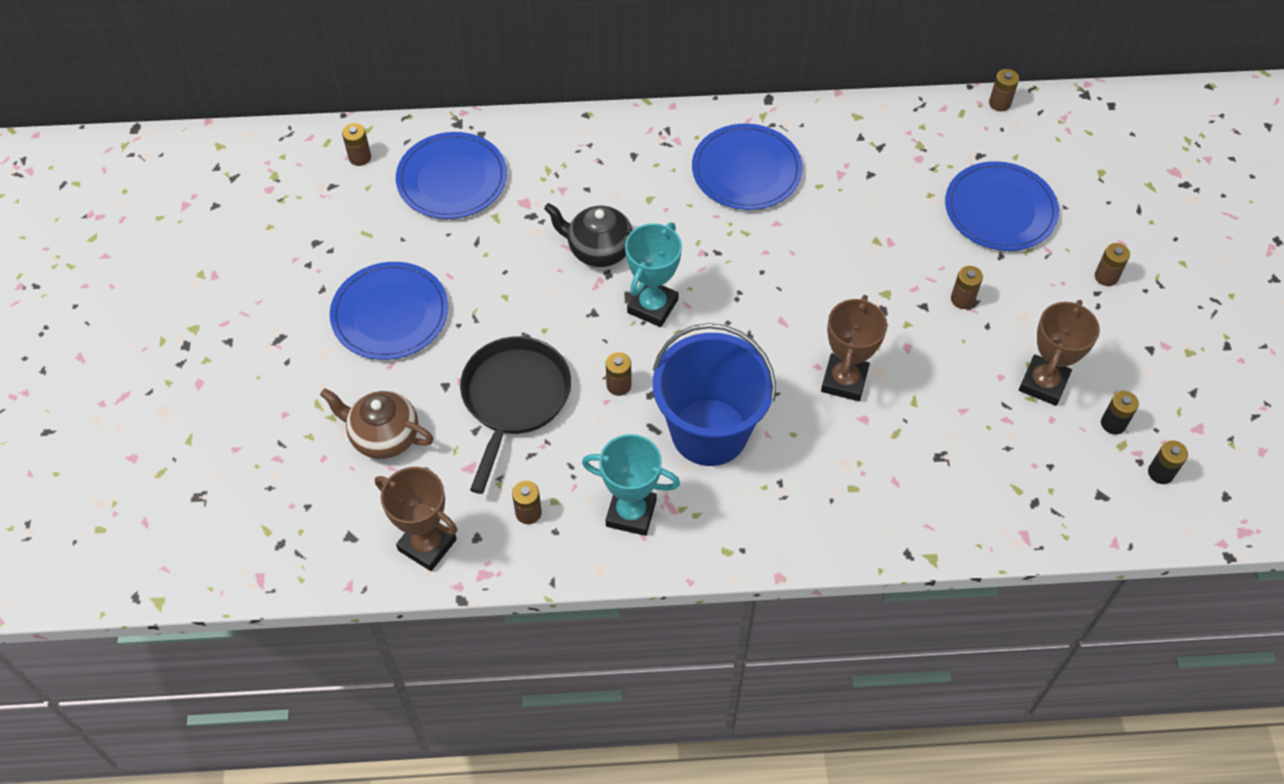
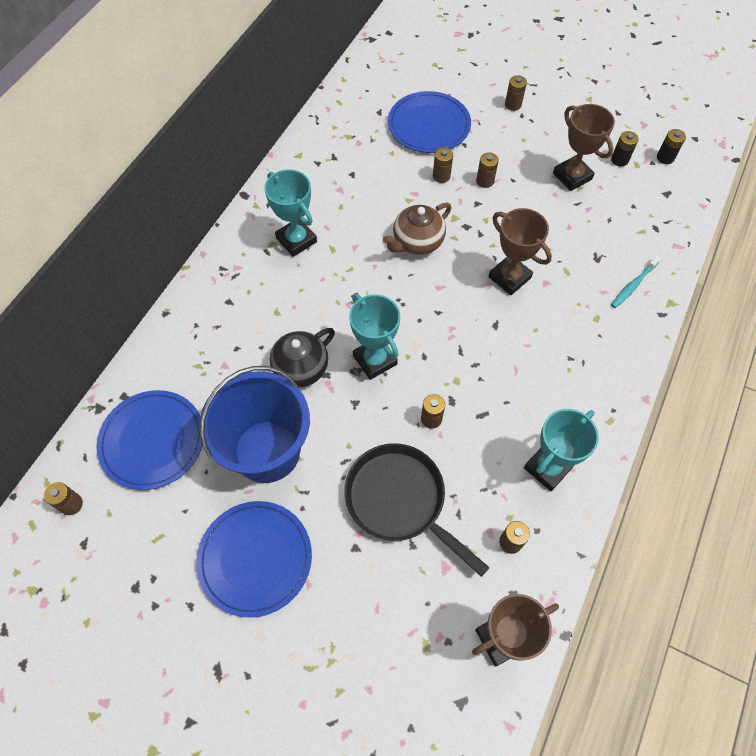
camera: 60 degrees left, 5 degrees up
(383, 436) = (376, 624): brown teapot -> brown teapot (417, 242)
(709, 432) = (505, 380): blue bucket -> blue bucket (267, 451)
(746, 170) = (296, 240): blue plate -> turquoise trophy
(928, 509) = (633, 285): none -> turquoise toothbrush
(999, 103) = (346, 80): brown battery -> brown battery (441, 176)

